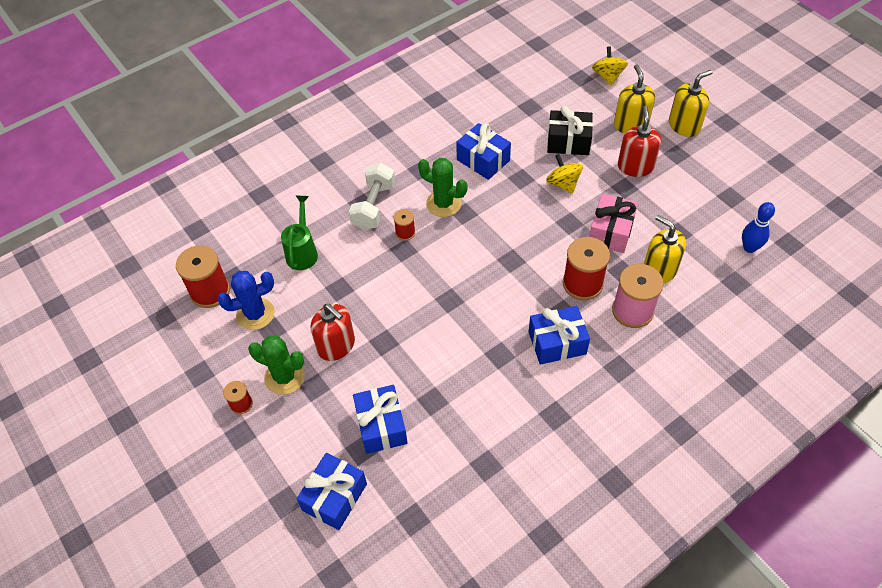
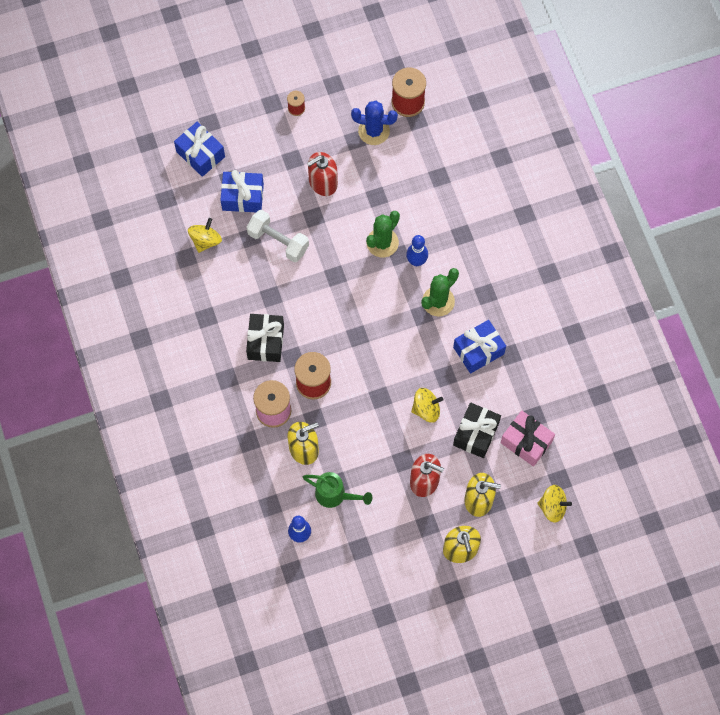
camera: 105 degrees right, 15 degrees up
(255, 314) = (374, 131): blue cactus -> blue cactus turned 75 degrees counterclockwise
(284, 377) = (308, 141): green cactus -> green cactus (382, 243)
(302, 252) = (424, 177): green watering can -> green watering can (335, 495)
(374, 206) = (455, 244): white dumbbell -> white dumbbell (278, 241)
(405, 233) = (416, 261): red spool -> blue bowling pin
(455, 449) = (205, 240): none -> yellow spinning top
(557, 343) = (265, 342): blue gift -> black gift
(610, 232) = (358, 427): pink gift -> pink gift (526, 442)

